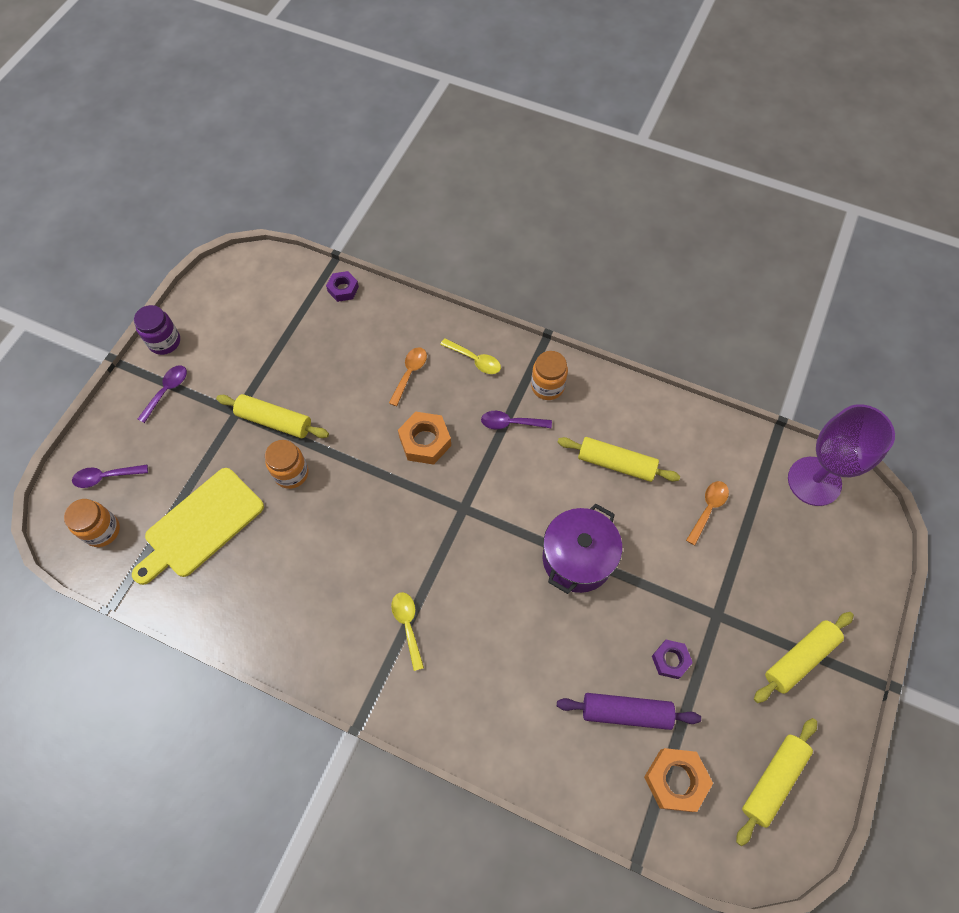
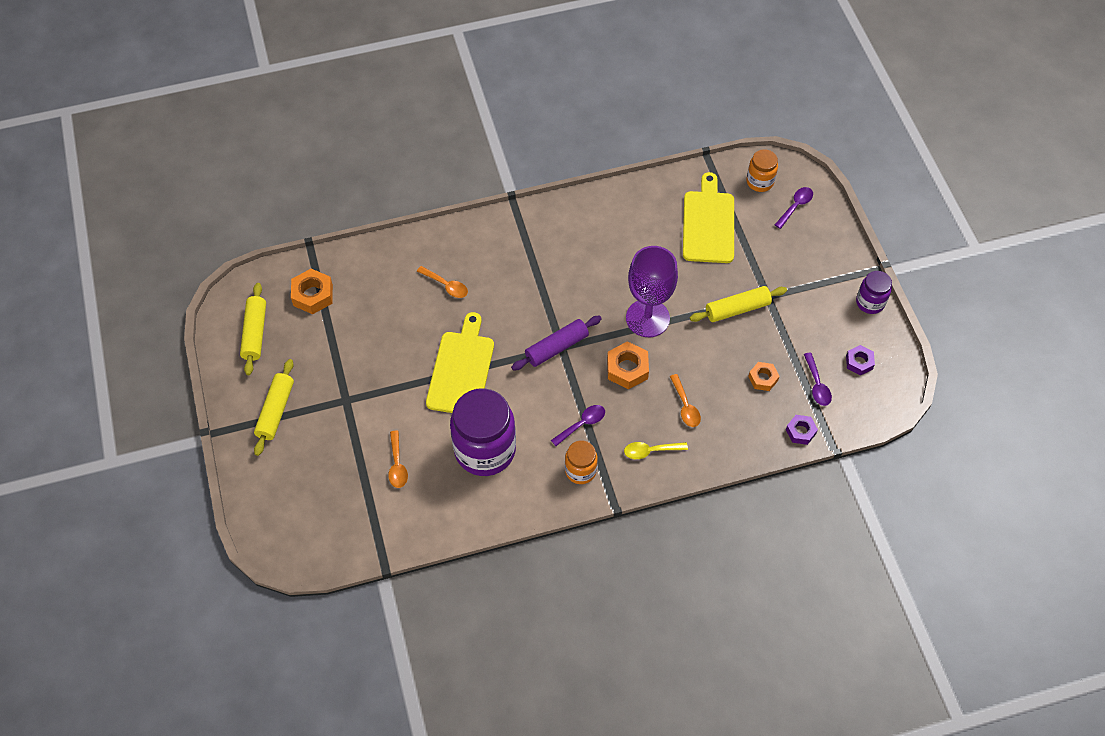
camera: 140 degrees right, 5 degrees down
(167, 391) = (826, 275): purple spoon -> purple spoon (817, 385)
(291, 473) = (690, 288): orange jar -> none
(323, 348) = (763, 378): none -> orange nut
(407, 625) = (532, 261): yellow spoon -> none
(519, 669) = (446, 285): none -> orange spoon
(577, 558) = (461, 369): purple pot -> yellow cutting board
(616, 463) = (485, 450): yellow rolling pin -> purple jar
(626, 712) = (365, 308): purple rolling pin -> purple rolling pin (556, 347)
(670, 660) = (358, 353): purple nut -> purple nut (859, 362)
(814, 481) = (333, 542): purple goblet -> purple goblet (647, 318)

